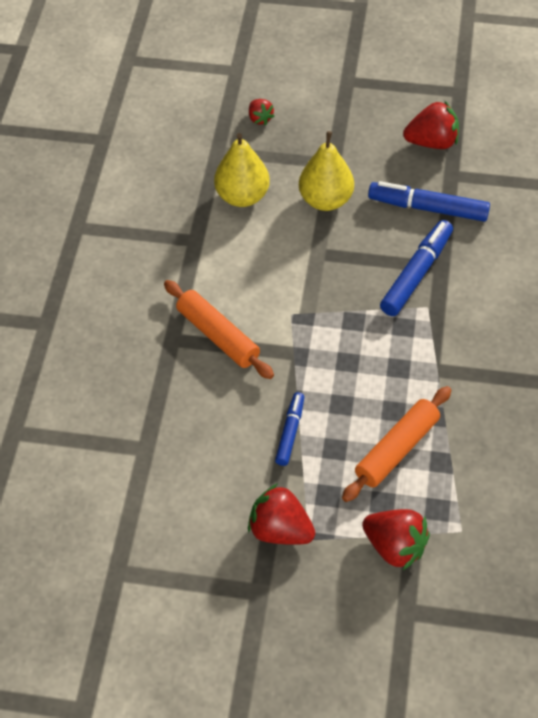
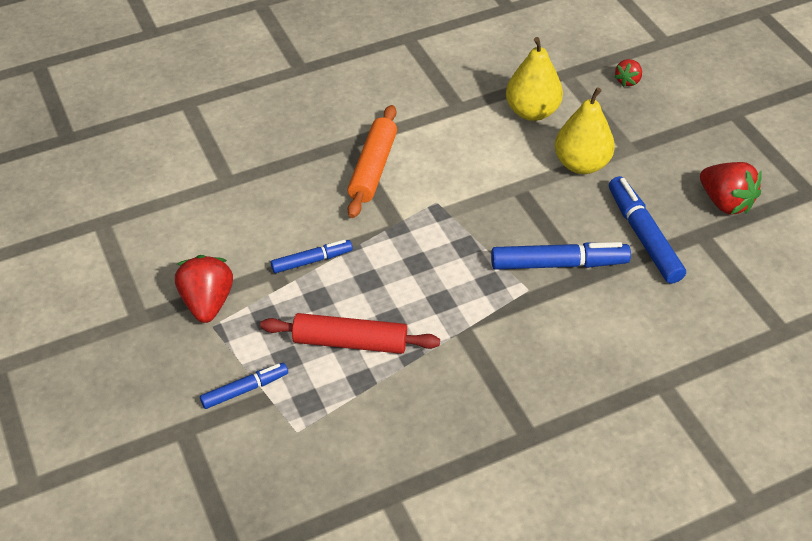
camera: 55 degrees right, 5 degrees down
(395, 547) = (244, 389): red strawberry -> blue marker
(397, 449) = (350, 342): orange rolling pin -> red rolling pin

